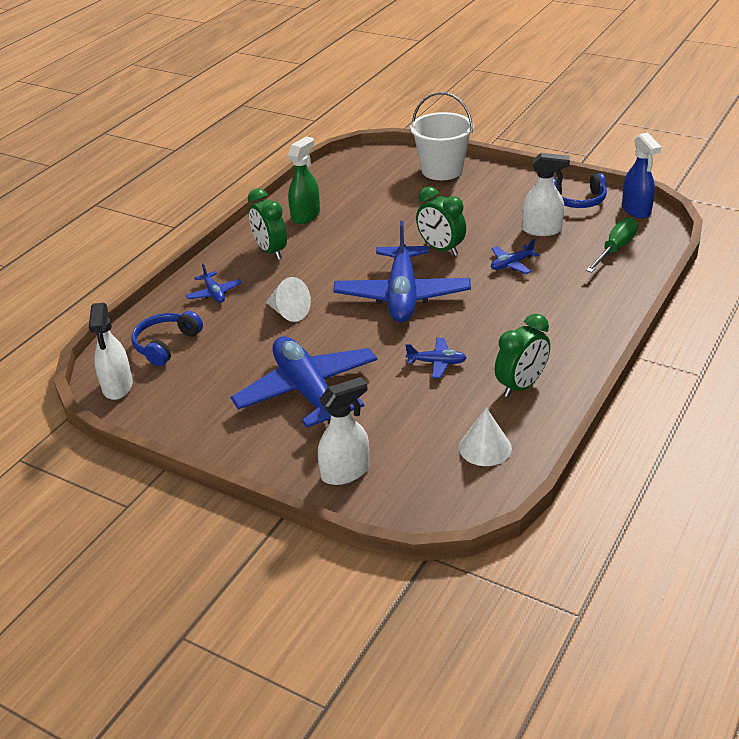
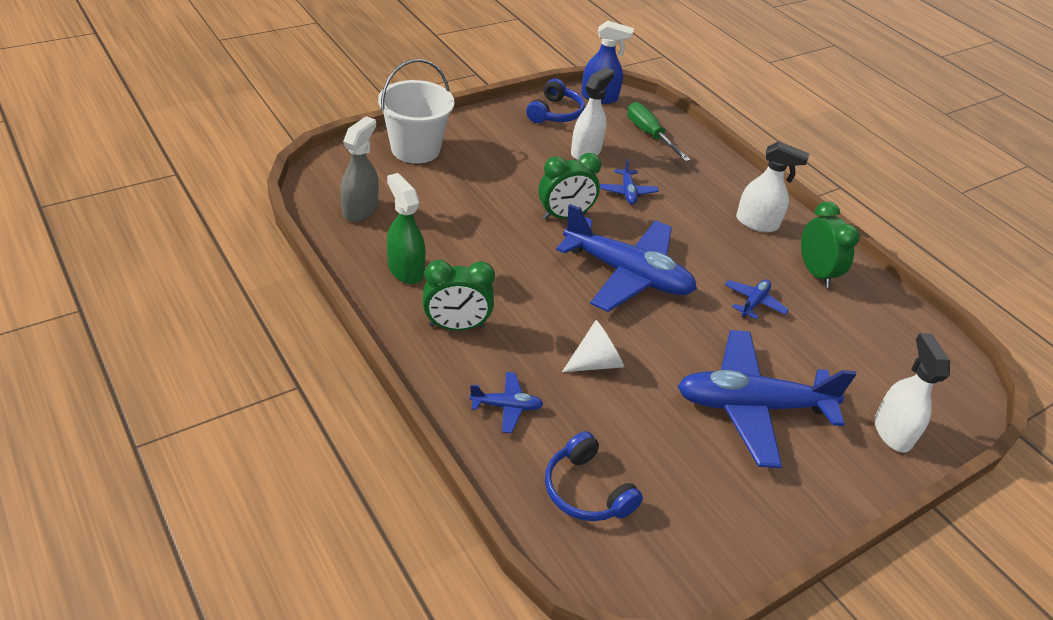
camera: 70 degrees left, 5 degrees up
(117, 387) = (647, 570): white spray bottle -> white spray bottle (757, 223)
(348, 179) = (360, 210): none -> grey spray bottle
(485, 447) = (891, 331): white cone -> none

